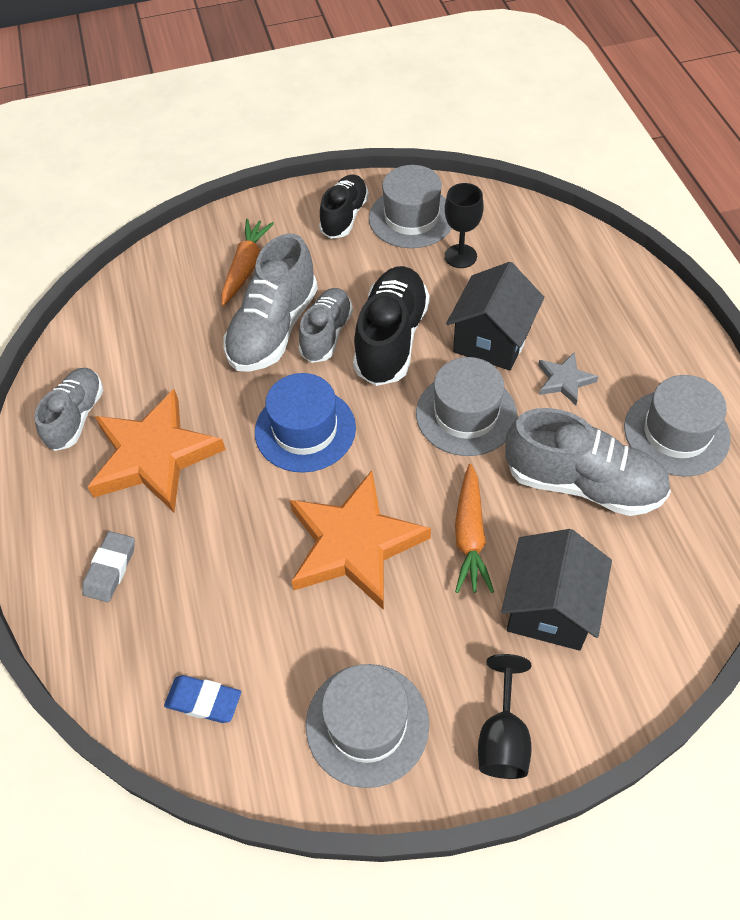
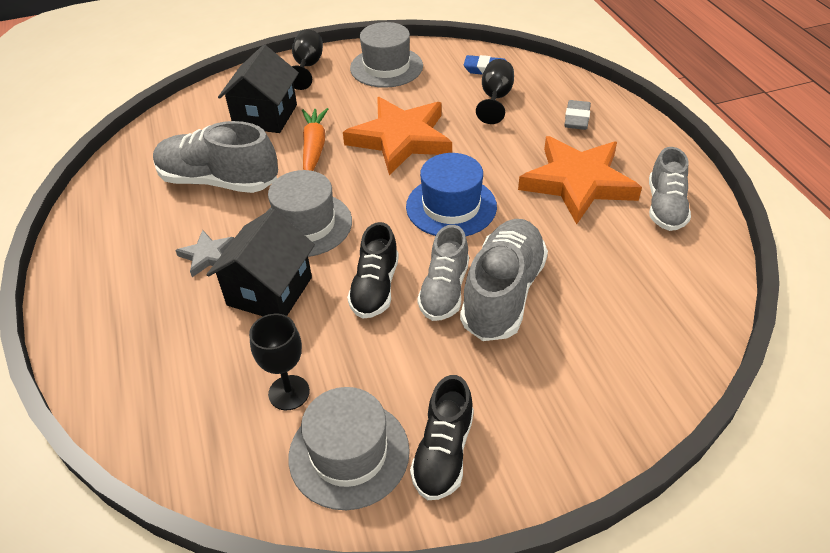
camera: 175 degrees right, 10 degrees down
(209, 622) = (495, 99): none -> black goblet
(246, 267) = (558, 368): orange carrot -> none
(391, 339) = (375, 288): black shoe -> black shoe, size x0.65
(676, 433) = (125, 218): grey hat -> none

